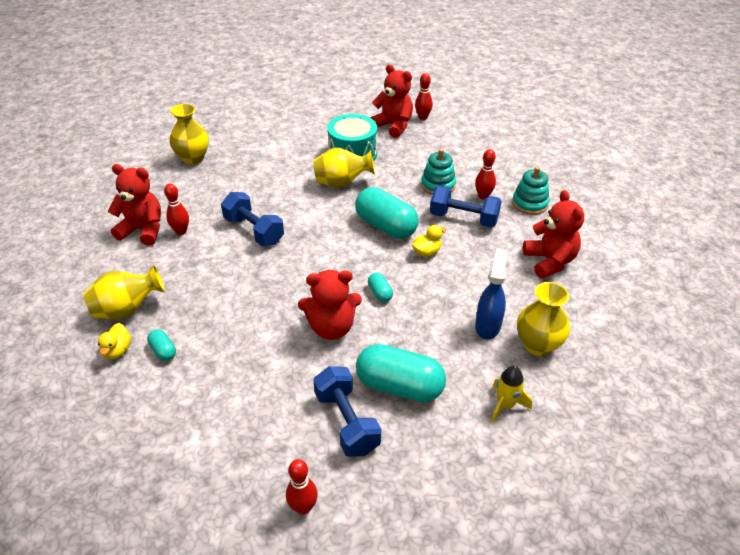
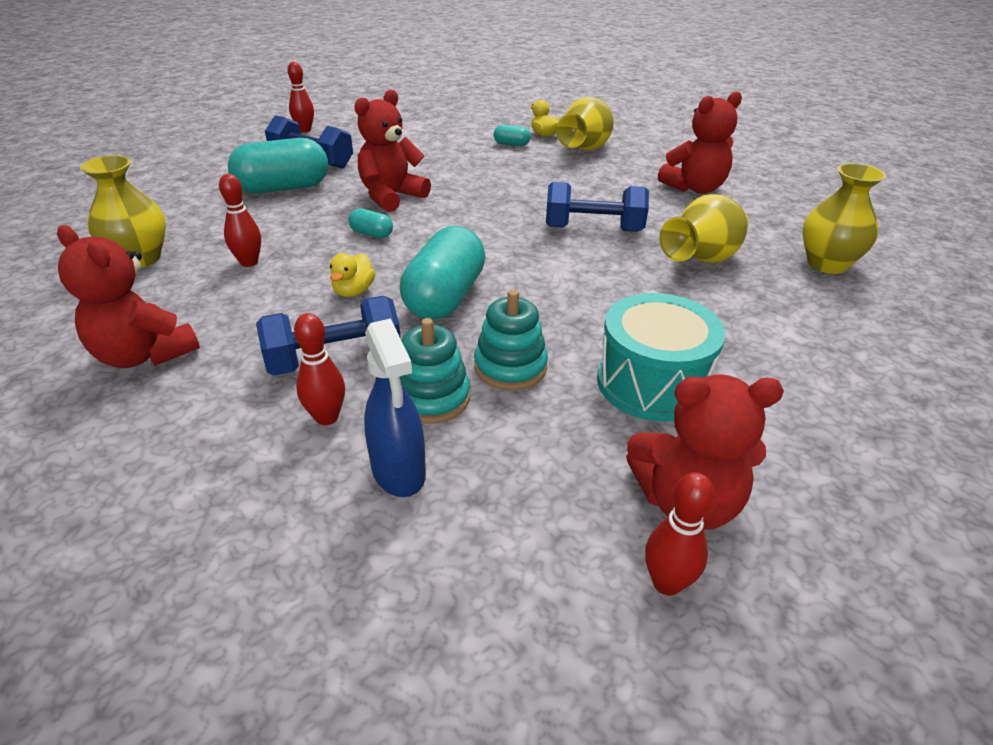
camera: 140 degrees right, 5 degrees down
(181, 231) = (660, 200): red bowling pin -> red bowling pin (249, 262)
(342, 183) = (588, 325): yellow vase -> yellow vase (701, 260)
(386, 226) = (445, 297): turquoise capsule -> turquoise capsule turned 75 degrees counterclockwise
(488, 326) = (214, 253): blue spray bottle -> blue spray bottle (399, 472)
(505, 405) = (165, 209): yellow rocket -> none
(530, 204) = (217, 447): turquoise stacking toy -> turquoise stacking toy (510, 367)

